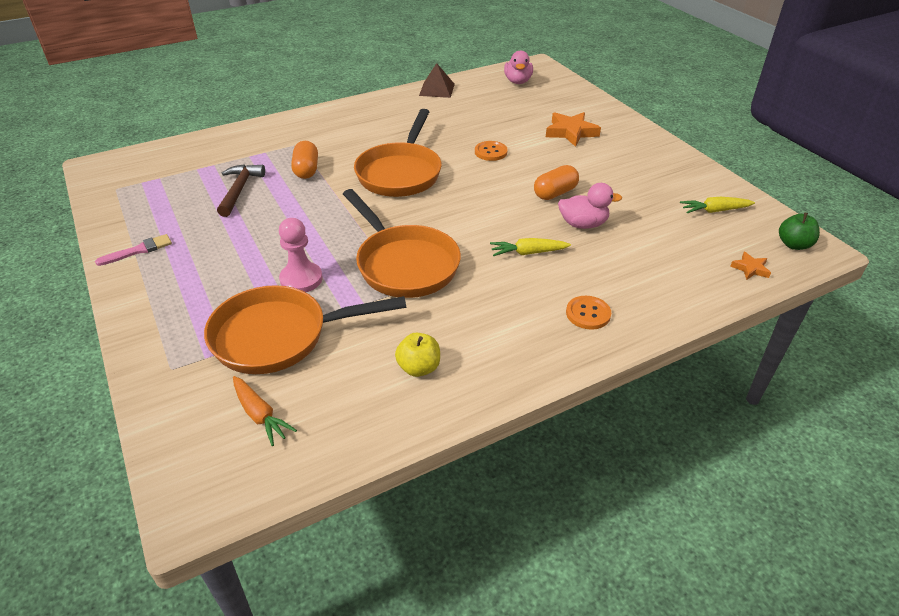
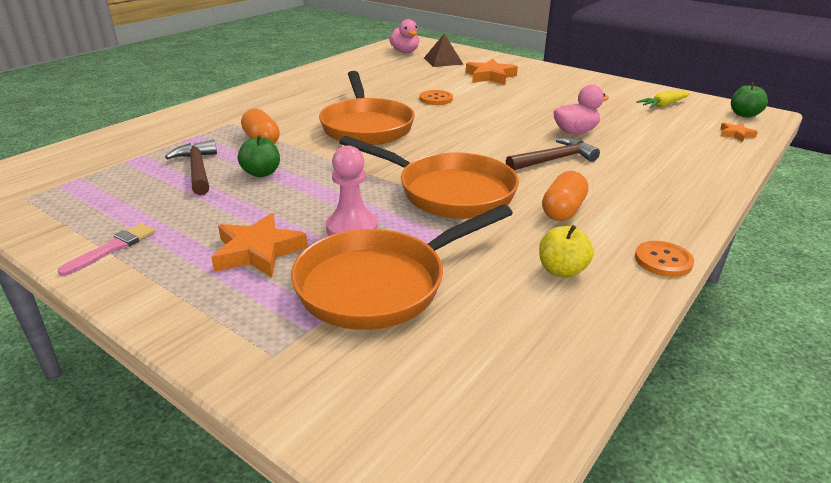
camera: 25 degrees left, 10 degrees down
(223, 281) = (258, 252): none -> orange star
(260, 415) = (439, 366): orange carrot -> none
(280, 205) = (261, 173): none -> green apple
(437, 89) = (335, 66): brown pyramid -> brown pyramid (443, 61)
(528, 253) = (554, 160): yellow carrot -> brown hammer
(555, 193) = (526, 116): orange capsule -> orange capsule (563, 210)
(588, 314) = (658, 190): orange button -> orange button (663, 260)

